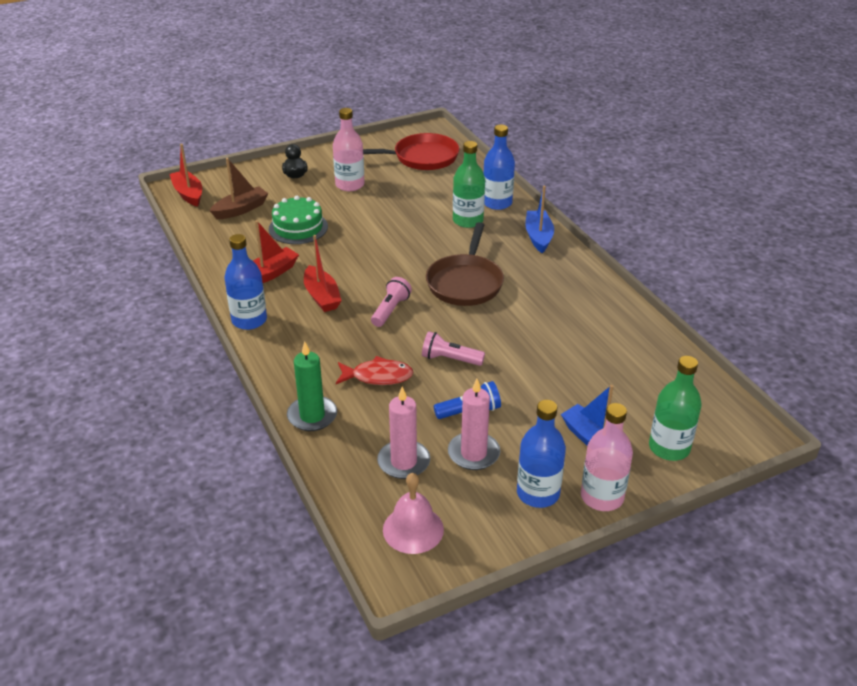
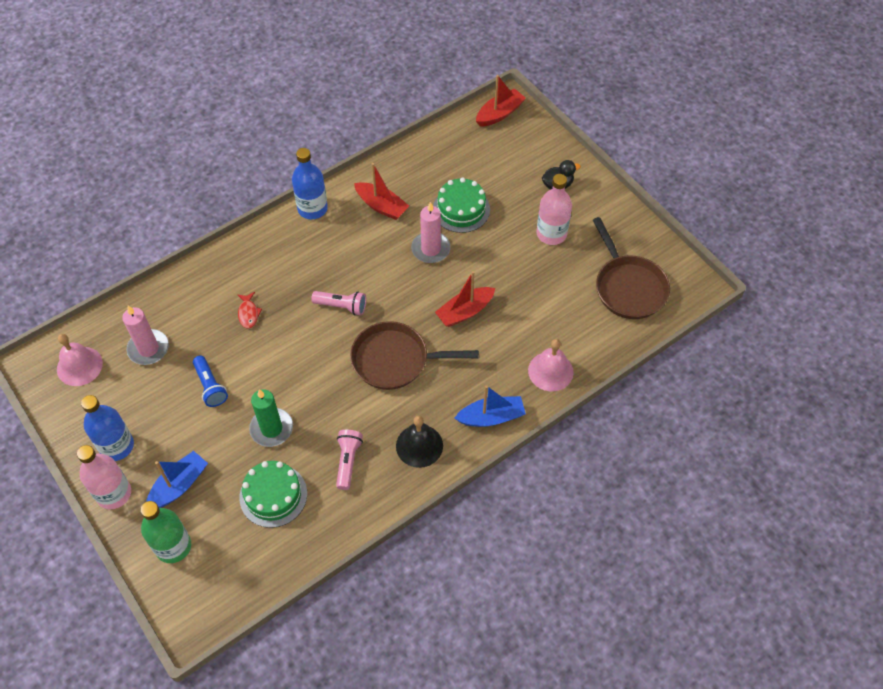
camera: 80 degrees right, 20 degrees up
(241, 209) = (482, 159): brown boat -> none
(312, 416) = (197, 278): green candle -> green candle (271, 428)
(322, 296) = (354, 251): red boat -> red boat (465, 312)
(378, 376) = (248, 313): red fish -> red fish, size x0.65
(421, 158) = (628, 287): red pan -> brown pan
(450, 359) = (277, 363): pink flashlight -> pink flashlight (348, 461)
(468, 220) = (508, 348): green bottle -> none
(473, 453) = (160, 395): pink candle -> pink candle (431, 249)
(497, 203) = (550, 371): blue bottle -> pink bell
(563, 277) = (419, 445): none -> black bell
(610, 371) = (273, 495): none -> green cake

